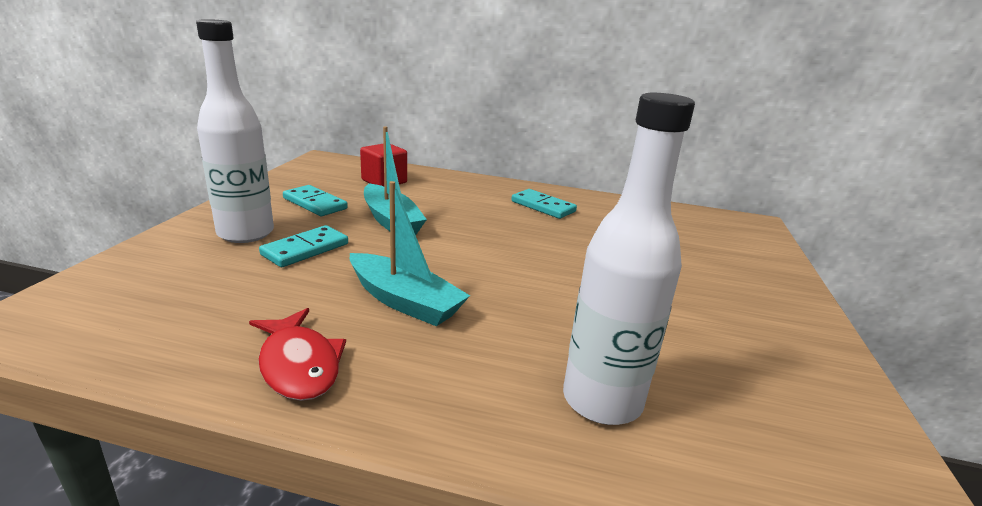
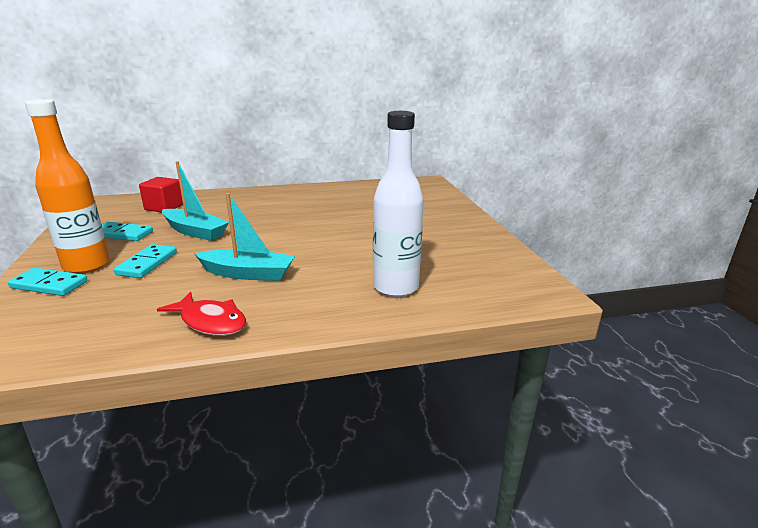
camera: 25 degrees left, 0 degrees up
(246, 233) = (87, 265): white bottle -> orange bottle
(543, 206) = (295, 199): turquoise domino -> turquoise domino (49, 285)

